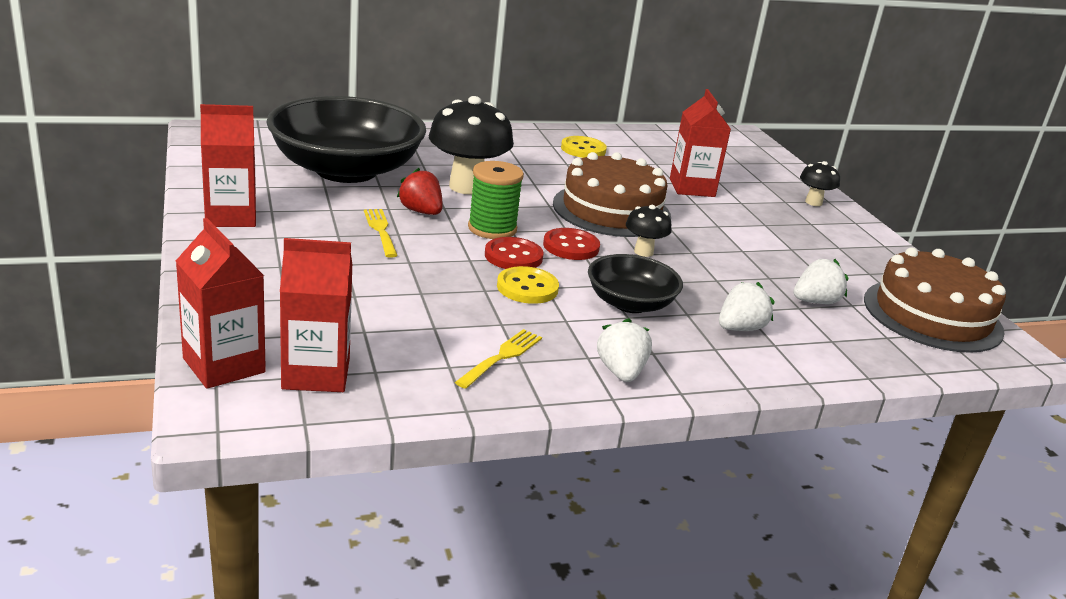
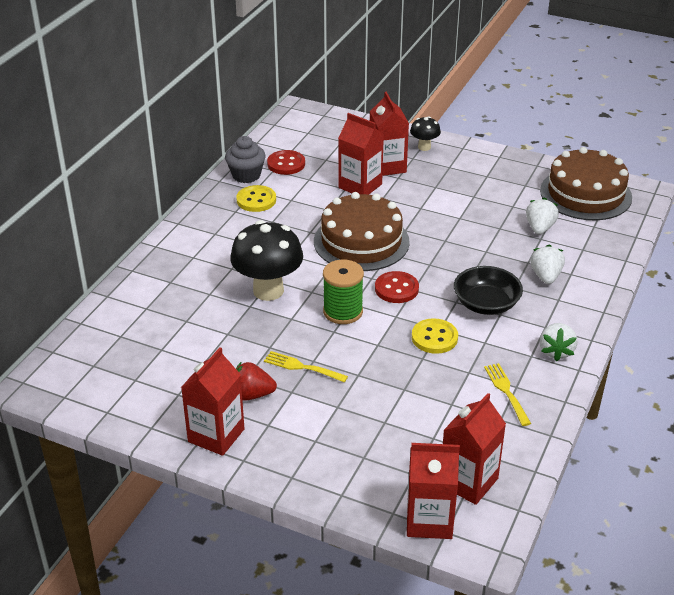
camera: 45 degrees left, 10 degrees up
(346, 170) = (186, 339): black bowl -> none
(421, 212) = (289, 333): red strawberry -> red strawberry (252, 395)
(513, 256) = (389, 322): red button -> red button (286, 164)
(609, 137) = (246, 175): none -> grey cupcake
(621, 372) = (556, 351): white strawberry -> white strawberry turned 120 degrees counterclockwise
(643, 252) = (429, 261): black mushroom -> none
(747, 192) = (387, 166): none -> red carton

